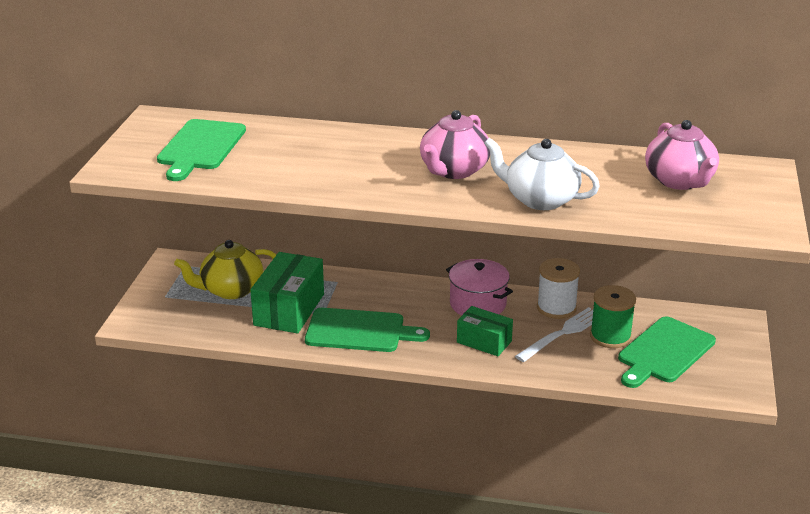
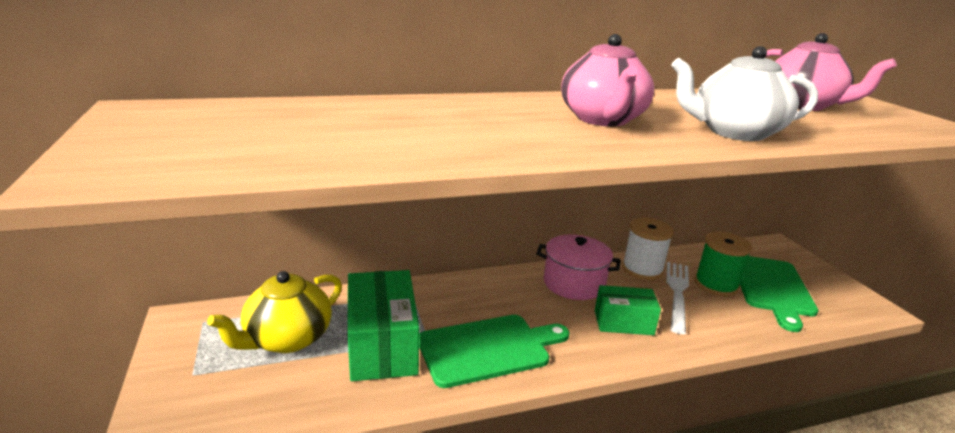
camera: 30 degrees left, 5 degrees down
(200, 147) = (240, 132): green cutting board -> none

